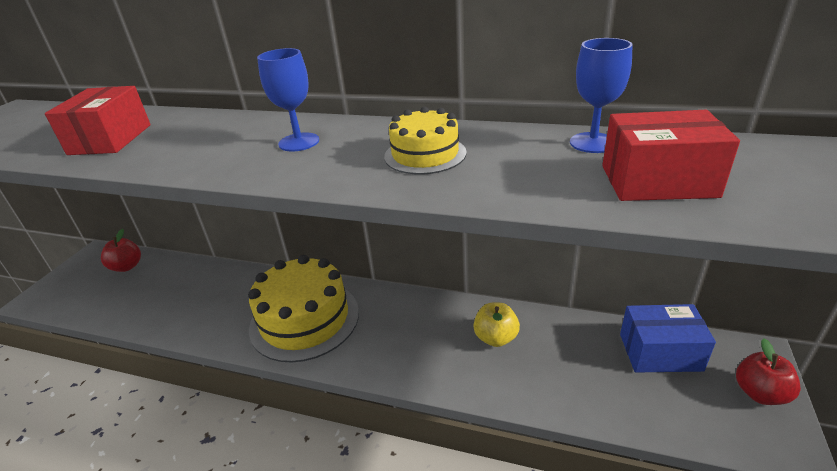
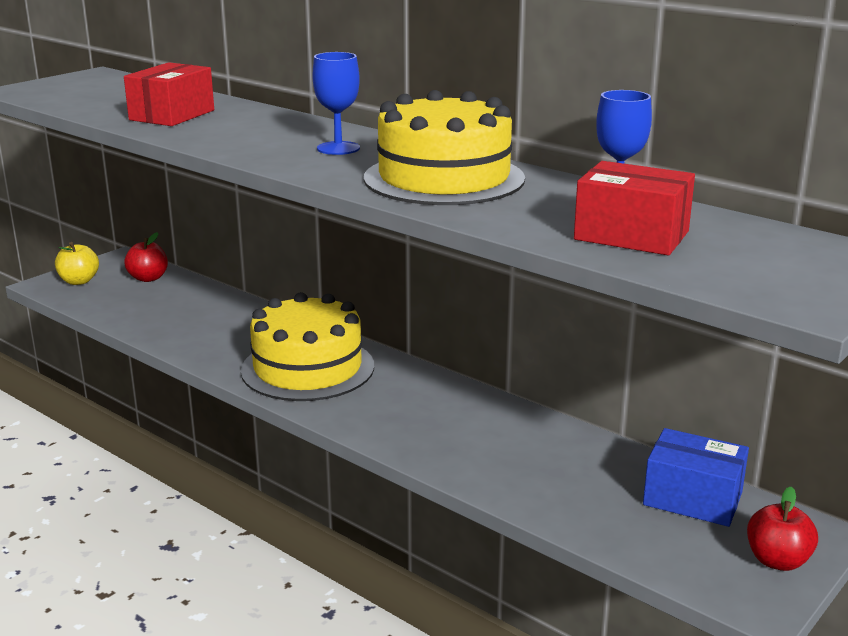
camera: 20 degrees right, 10 degrees down
(425, 154) = (444, 178): yellow cake -> yellow cake, size x1.85
(495, 338) = (507, 436): yellow apple -> yellow apple (79, 281)

